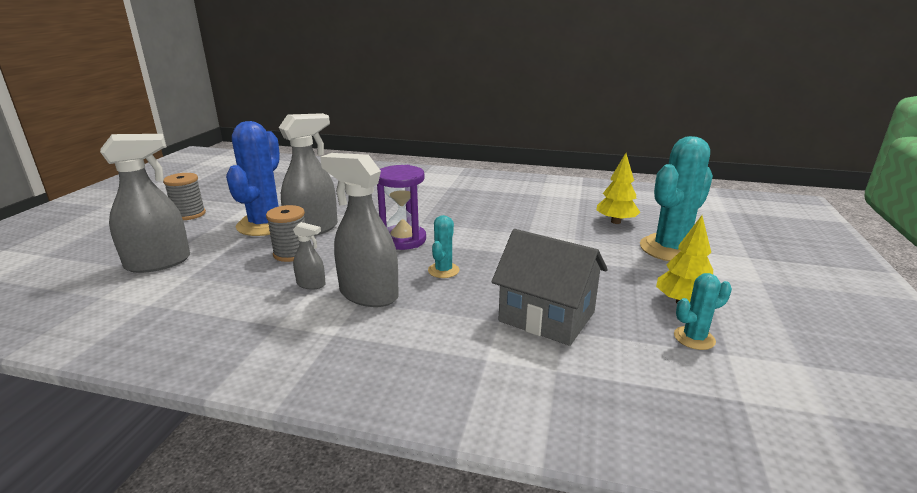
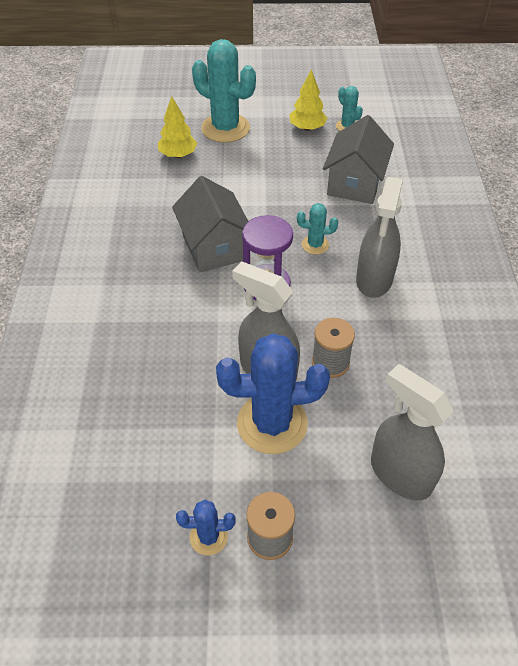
camera: 105 degrees left, 25 degrees up
(216, 200) = (208, 537): none -> blue cactus
(311, 284) = (377, 322): grey spray bottle -> none
(468, 224) = (214, 247): none -> grey house

